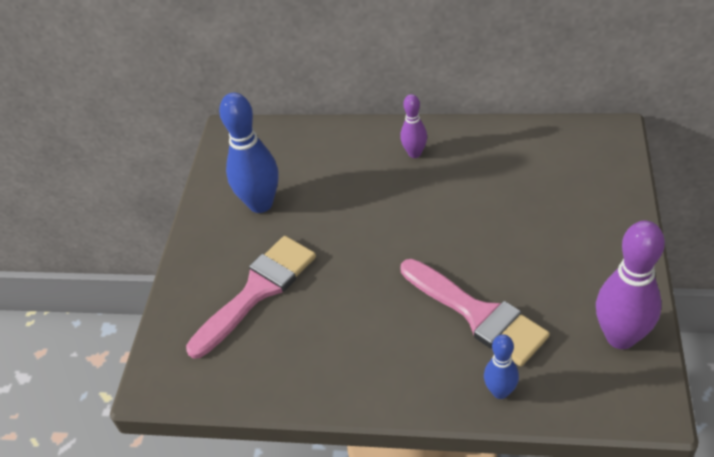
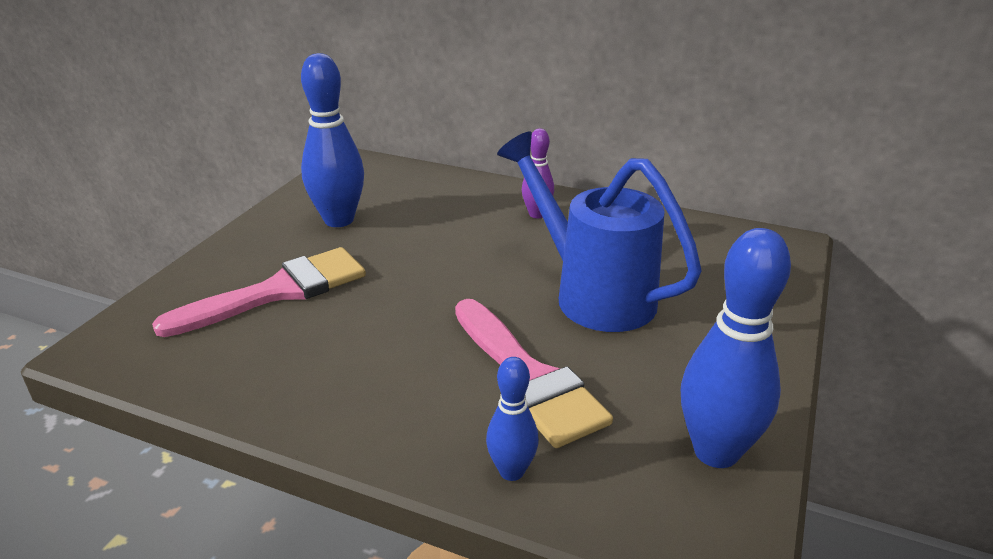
camera: 10 degrees right, 15 degrees down
(490, 224) = (592, 293): none -> blue watering can
(620, 337) = (716, 451): purple bowling pin -> blue bowling pin

